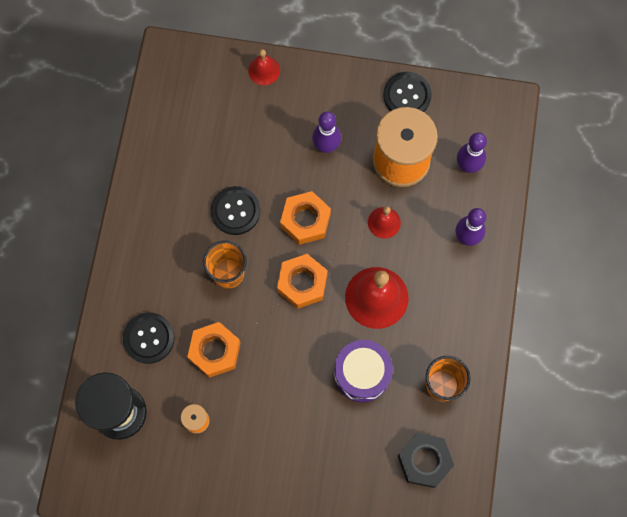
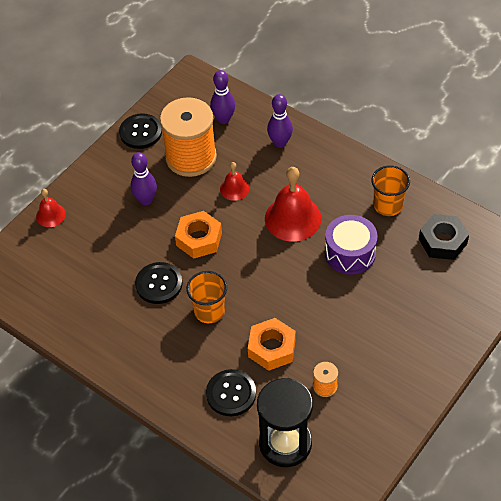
camera: 60 degrees left, 20 degrees down
(302, 283) = (250, 262): orange nut -> none

